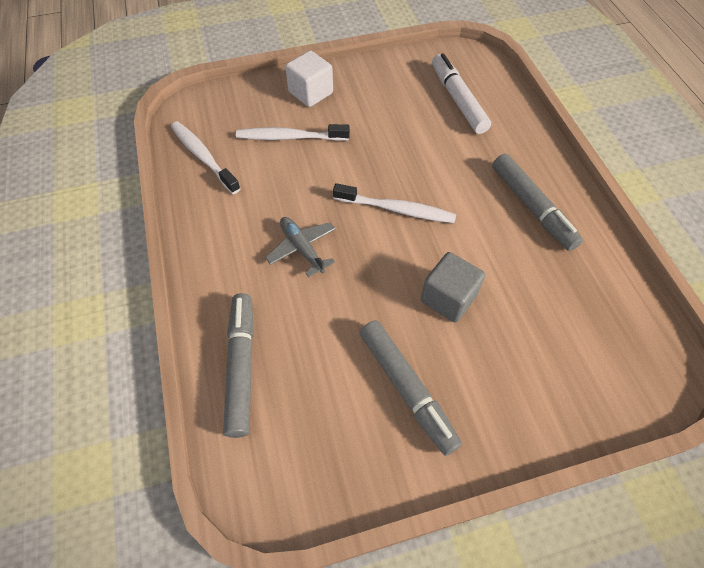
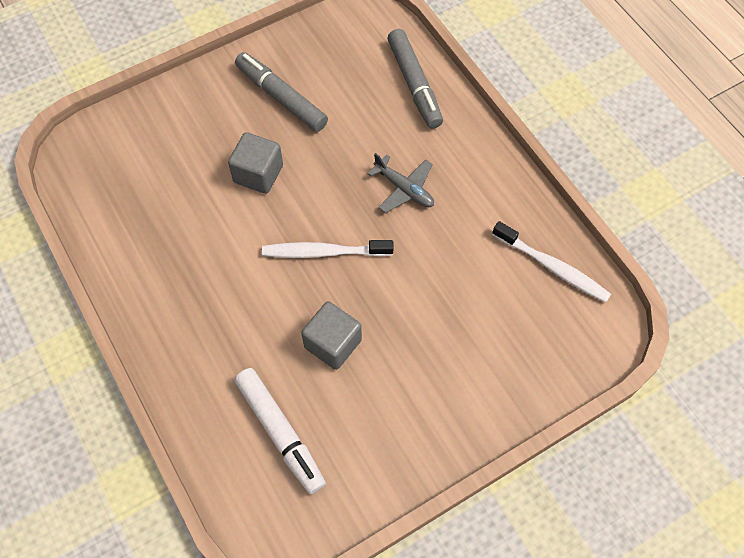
camera: 165 degrees right, 5 degrees up
(290, 137) = (470, 318): white toothbrush -> none
(310, 93) = (473, 396): white cube -> none
(406, 142) = (333, 343): none -> grey cube
(532, 207) = (182, 289): grey marker -> none

